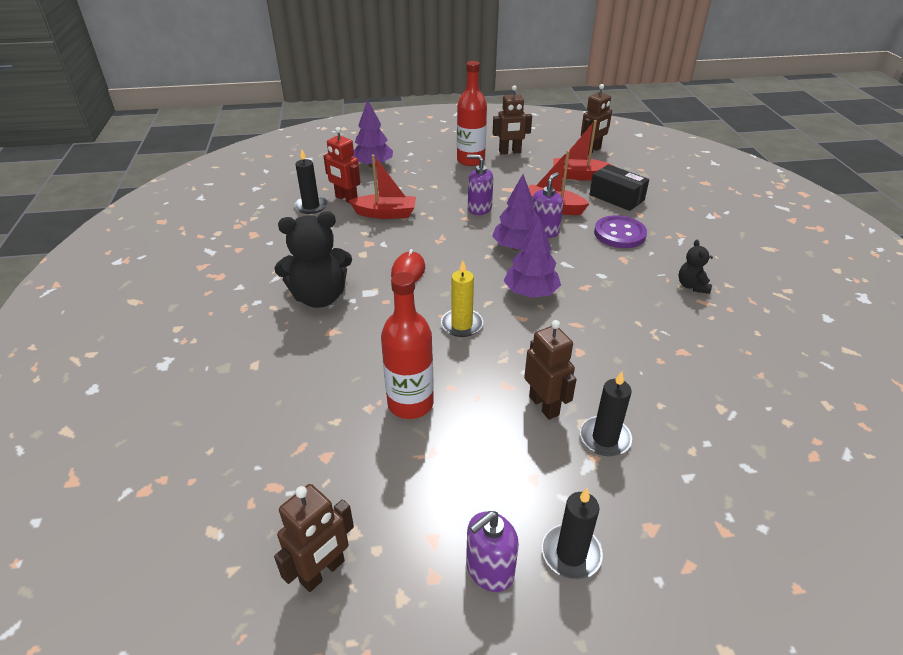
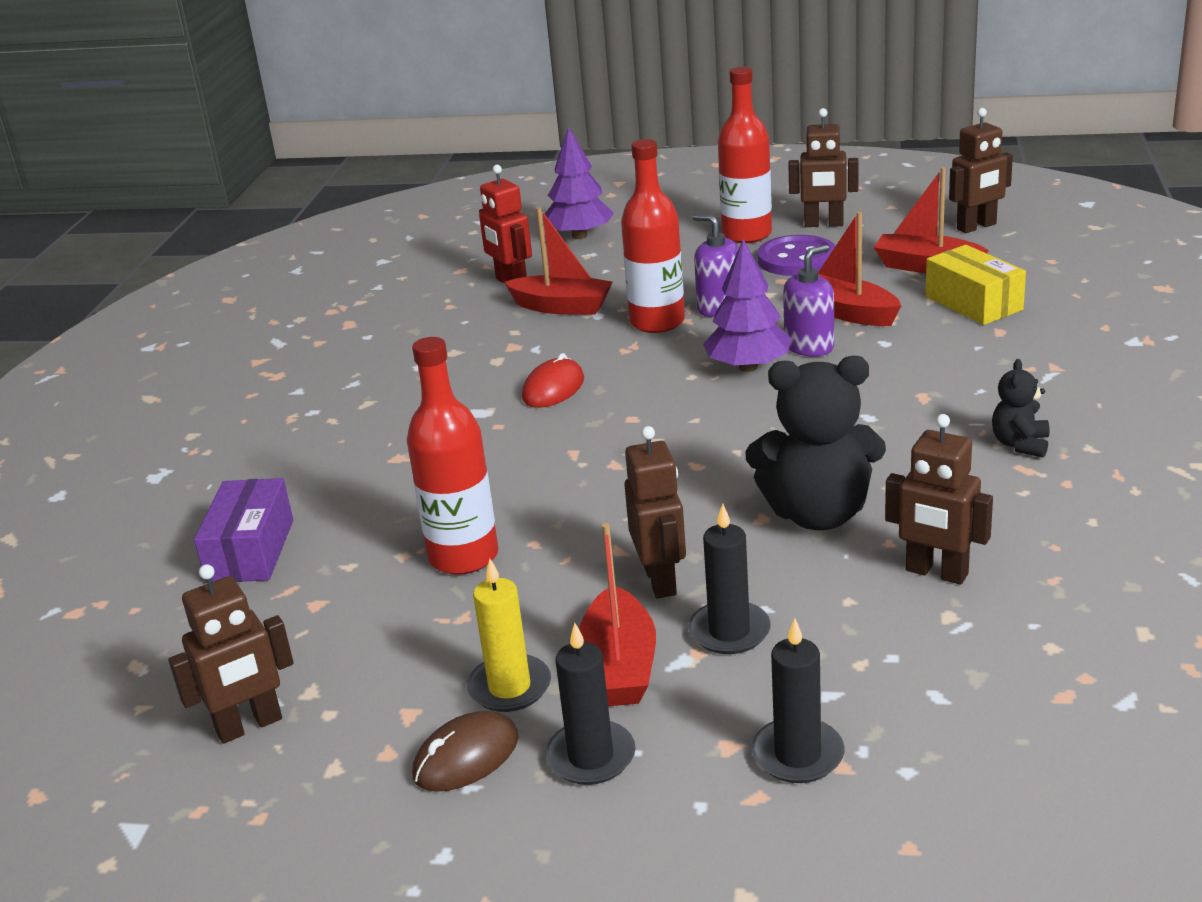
camera: 20 degrees right, 10 degrees down
(260, 418) = (251, 551): none -> purple box
(311, 206) = (452, 290): black candle -> black candle (797, 755)
(319, 297) = (403, 413): black teddy bear -> black teddy bear (818, 514)
(448, 221) = (657, 322): none -> red bottle
(461, 324) = (596, 466): yellow candle -> yellow candle (509, 687)
(489, 570) = (466, 757): purple soap dispenser -> brown mouse
(531, 293) = (732, 432): purple tree -> none
(552, 476) = (619, 666): none -> red boat
(616, 197) = (973, 303): black box -> yellow box
(619, 234) = (941, 359): purple button -> purple button (797, 259)
(697, 378) = (936, 573): none -> brown robot

